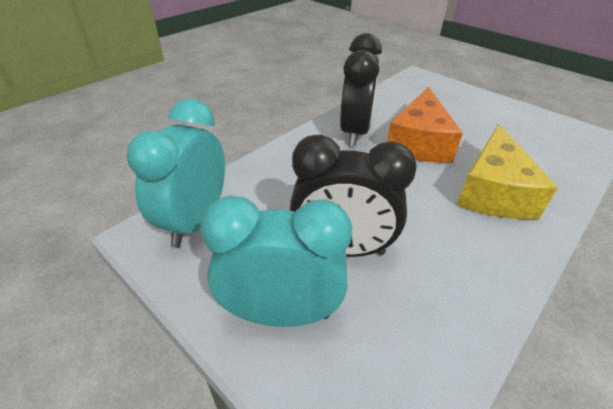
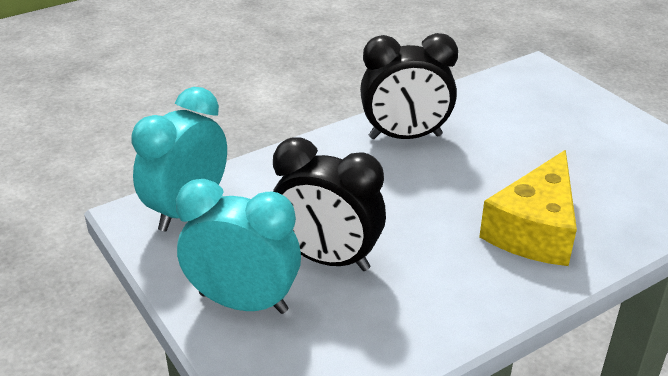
camera: 15 degrees right, 5 degrees down
(355, 132) = (405, 137): black clock -> black clock turned 60 degrees clockwise
(419, 142) = (479, 160): orange cheese -> none

